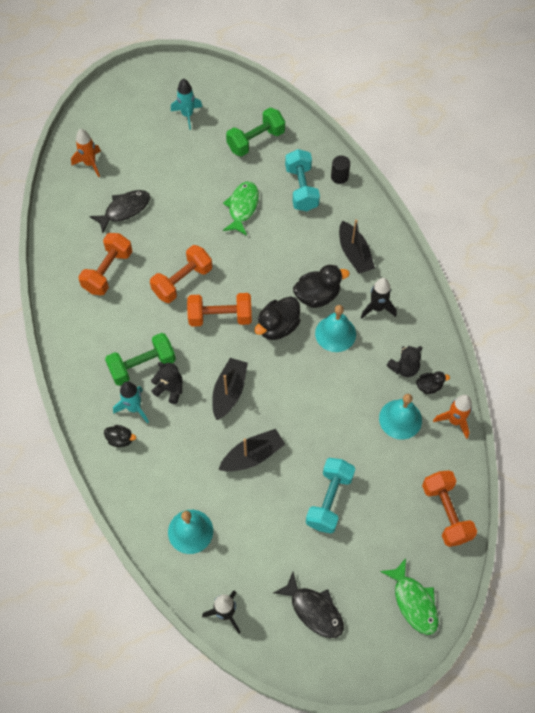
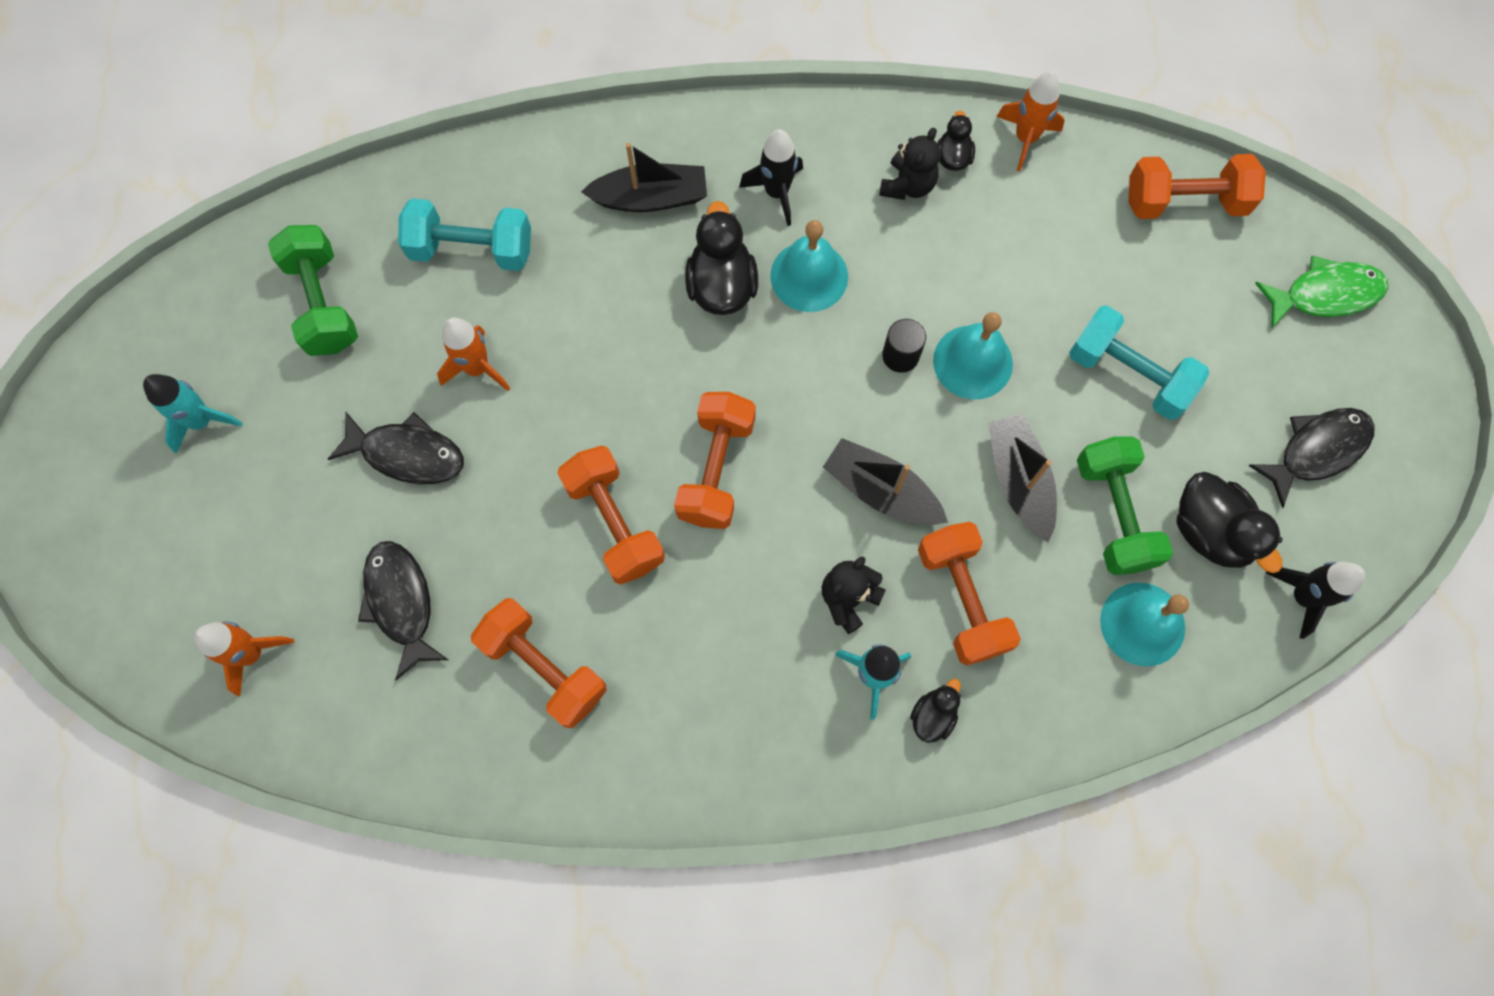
camera: 75 degrees left, 10 degrees up
(142, 366) = (784, 641): green dumbbell -> green dumbbell (1114, 514)
(182, 441) = (962, 599): none -> orange dumbbell
(193, 192) = (407, 454): none -> black fish
(242, 207) = (477, 368): green fish -> orange rocket
(278, 327) = (767, 371): black duck -> black duck (1210, 531)
(339, 177) = (468, 175): black cylinder -> black cylinder (900, 355)
(400, 419) = (1003, 219): turquoise bell -> turquoise bell (972, 362)
(404, 368) = (907, 185): black teddy bear -> black teddy bear turned 45 degrees clockwise

